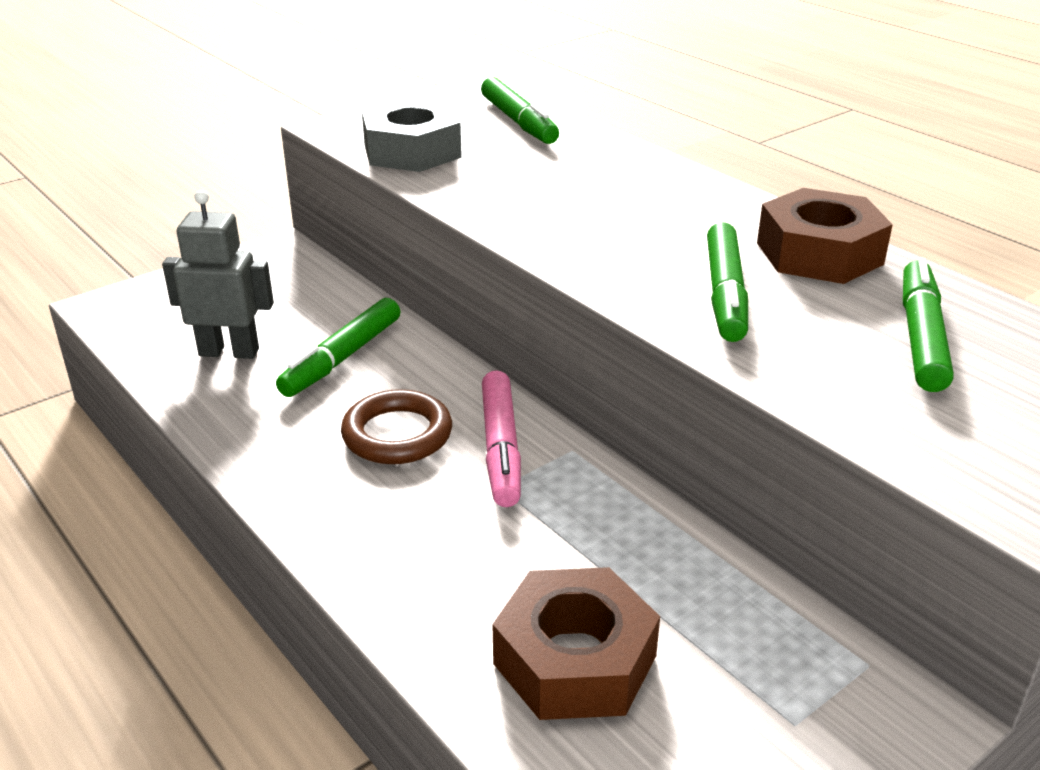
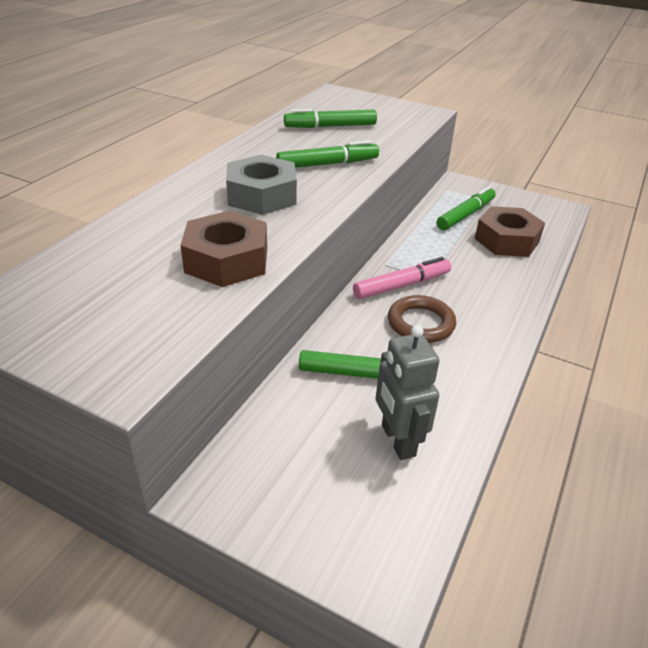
camera: 115 degrees left, 5 degrees up
(412, 151) = (176, 308): grey nut -> grey nut (261, 195)
(519, 122) = (82, 269): green marker -> green marker (465, 215)
(819, 253) = (265, 147): brown nut -> brown nut (227, 260)

